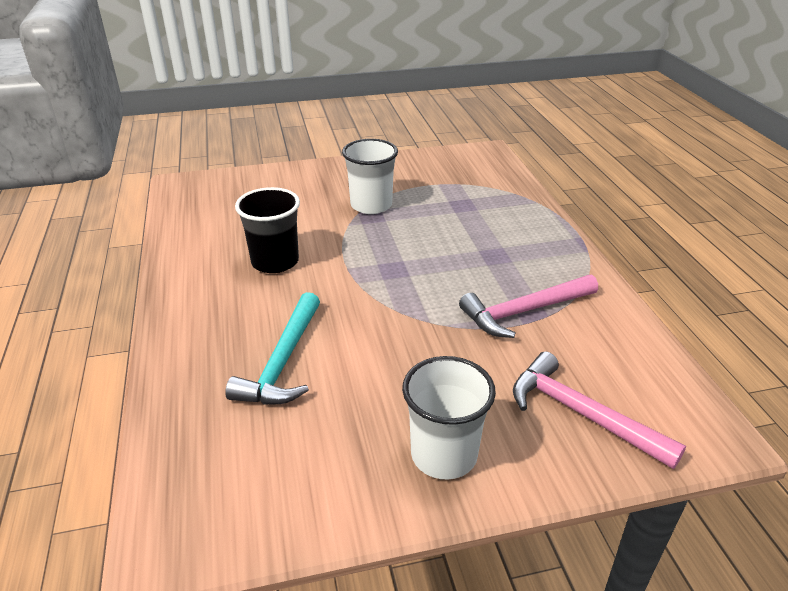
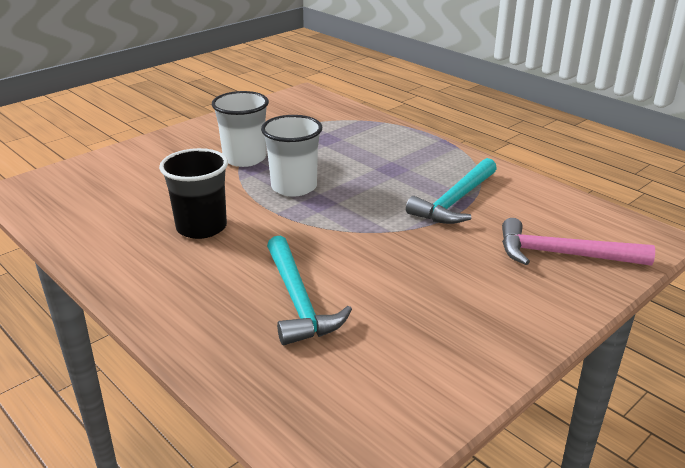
camera: 30 degrees left, 5 degrees down
(444, 454) = (498, 316): white cup -> white cup (294, 187)
(523, 312) = (454, 201): pink hammer -> turquoise hammer

